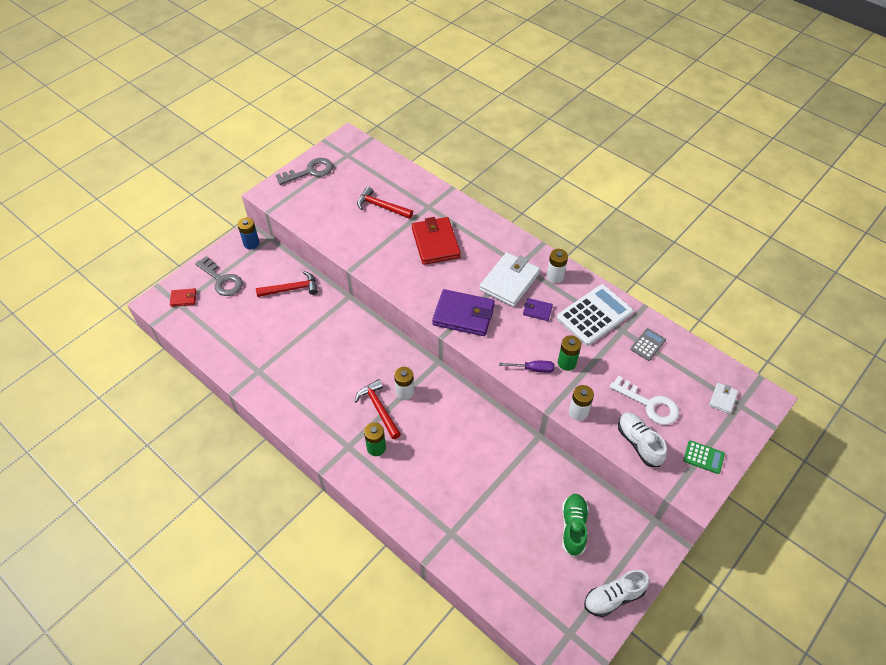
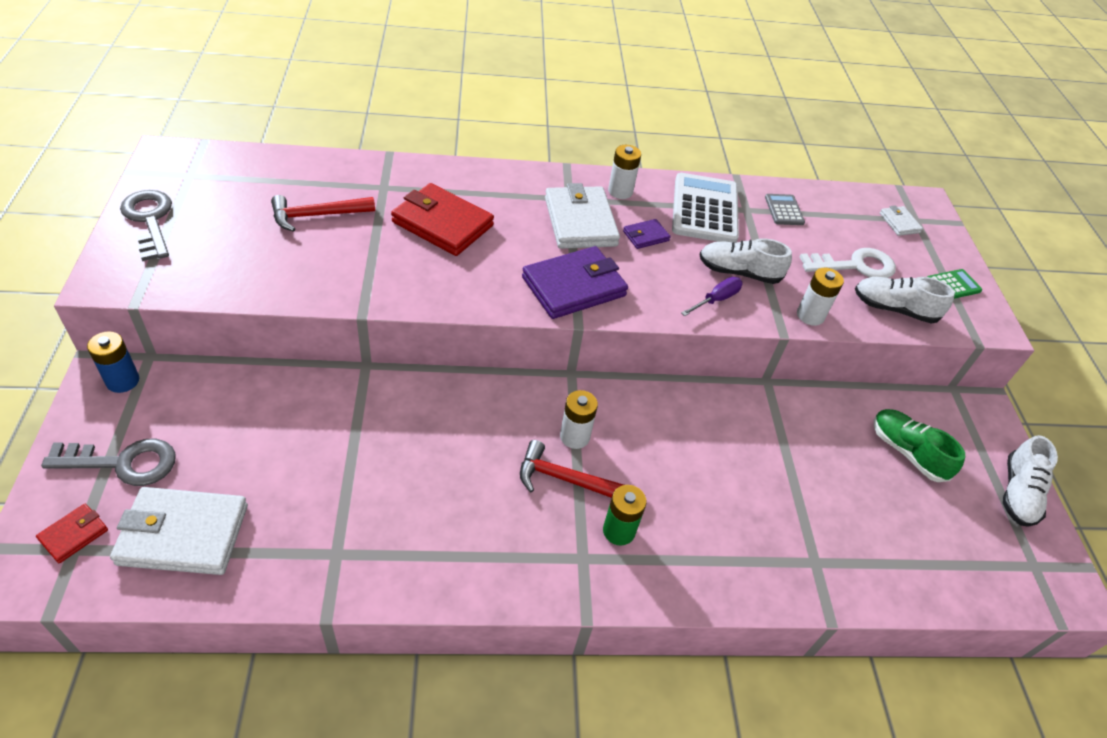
camera: 50 degrees left, 5 degrees down
(216, 324) = (183, 534): none -> white wallet
(291, 289) = (264, 406): red hammer -> none
(310, 171) = (149, 220): grey key -> grey key turned 45 degrees counterclockwise
(566, 363) = (739, 272): green battery -> white shoe

